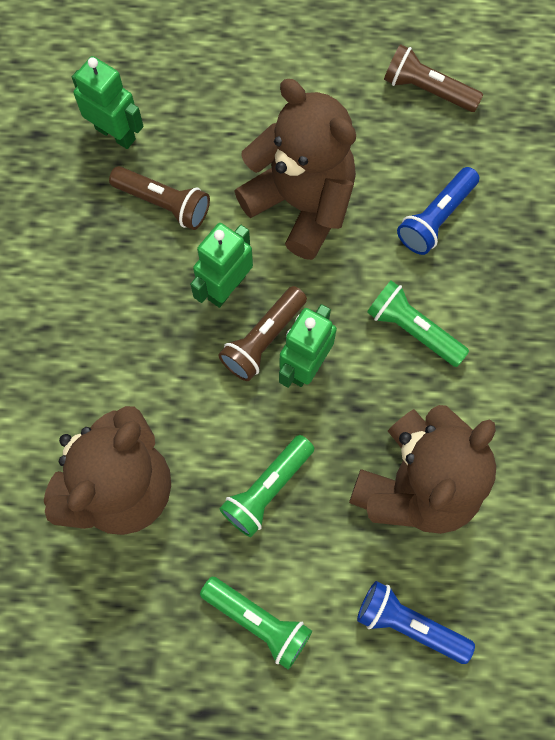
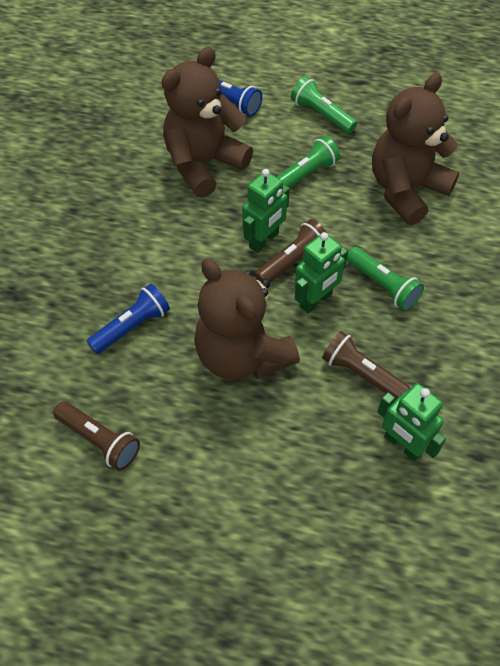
camera: 170 degrees left, 15 degrees down
(413, 329) = (177, 251): green flashlight -> green flashlight (382, 285)

